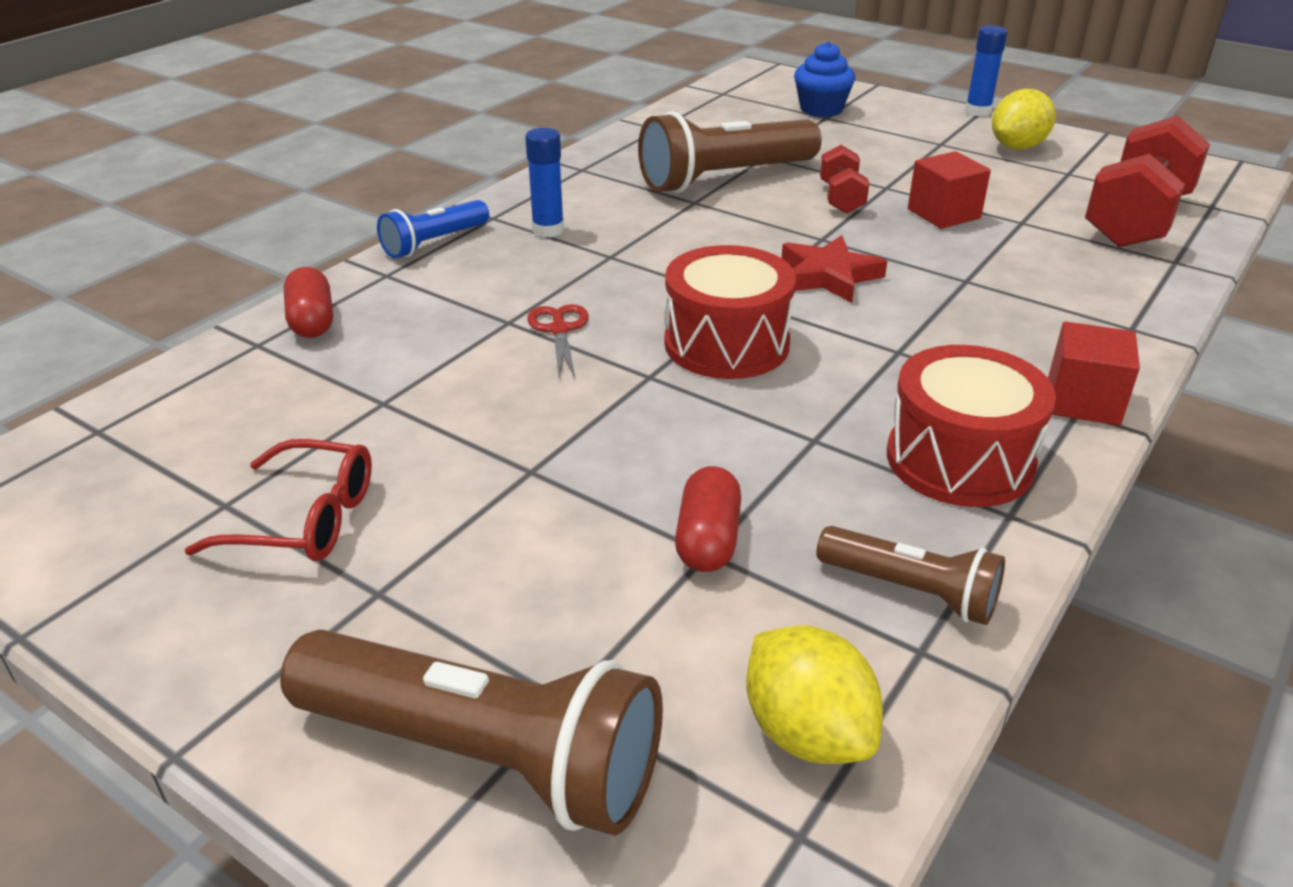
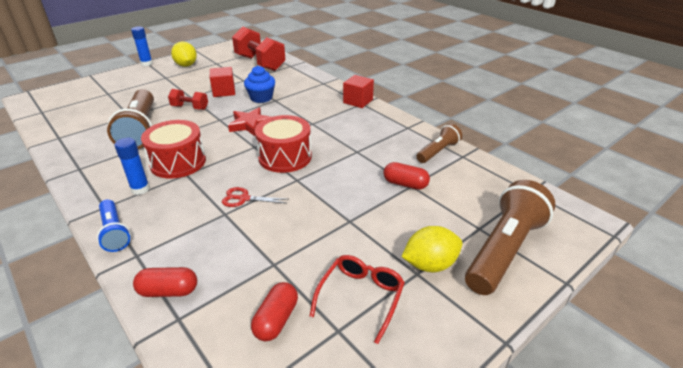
camera: 75 degrees left, 0 degrees up
(251, 432) = (276, 319): none -> red capsule
(807, 732) = (493, 182): yellow lemon -> yellow lemon (430, 264)
(821, 109) = (98, 92): blue cupcake -> blue cupcake (261, 98)
(959, 460) = (379, 128): red drum -> red drum (178, 162)

